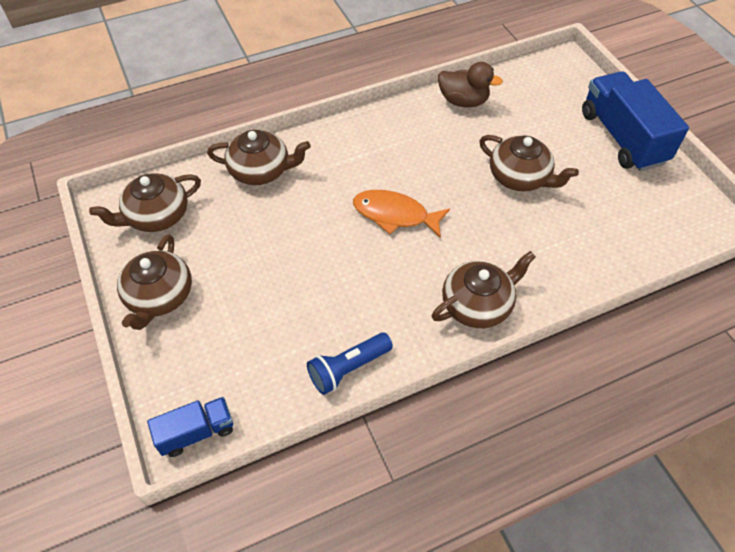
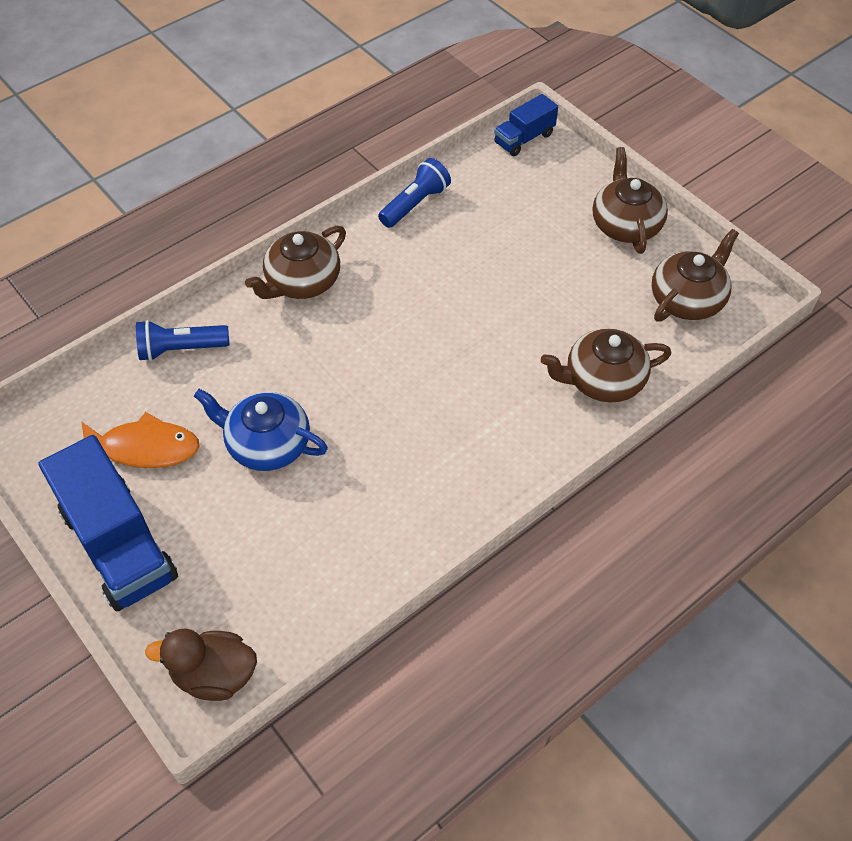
camera: 165 degrees right, 0 degrees up
(395, 215) = (416, 358): orange fish -> orange fish (144, 448)
(463, 101) = (364, 560): brown duck -> brown duck (214, 675)
(520, 177) = (267, 444): brown teapot -> blue teapot
(588, 263) = (181, 349): none -> blue flashlight

